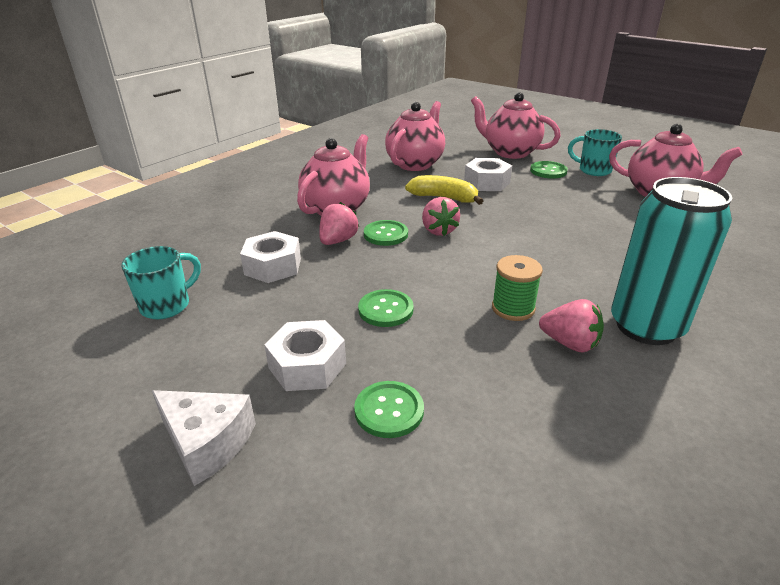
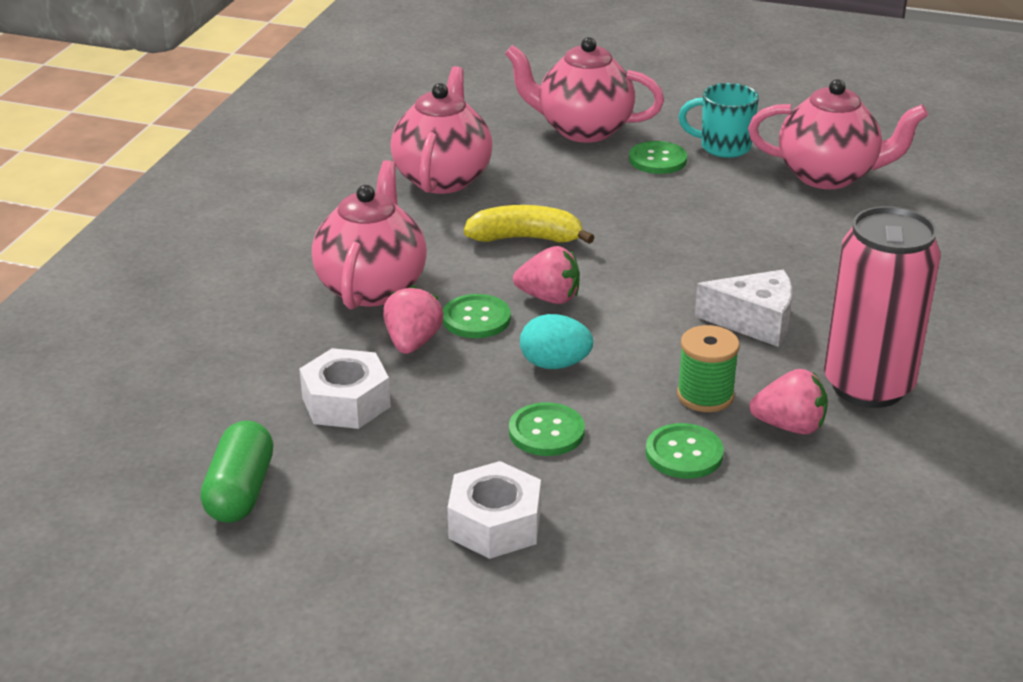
camera: 20 degrees left, 0 degrees up
(167, 305) = (240, 491): turquoise mug -> green capsule
(207, 442) = (440, 633): white cheese -> white cheese (754, 322)
(389, 410) = (624, 550): green button -> green button (684, 453)
(418, 269) = (555, 364): none -> turquoise egg
(438, 230) = (549, 298): pink strawberry -> pink strawberry turned 45 degrees counterclockwise
(487, 182) = (575, 198): white nut -> none
(646, 326) = (868, 386): turquoise can -> pink can

